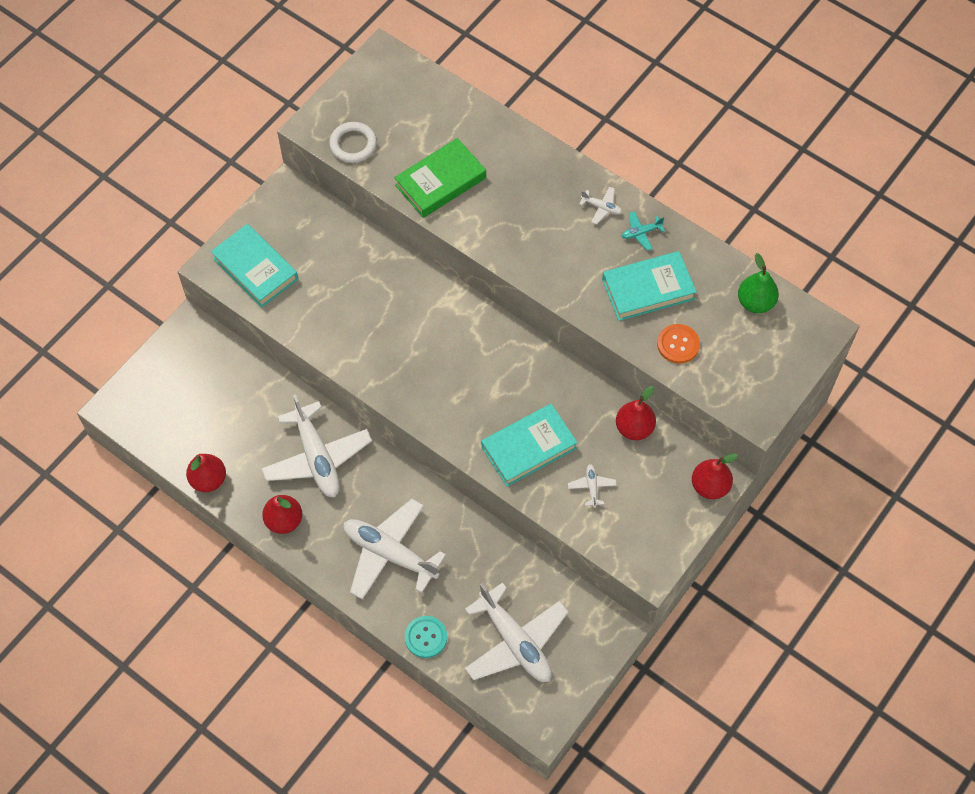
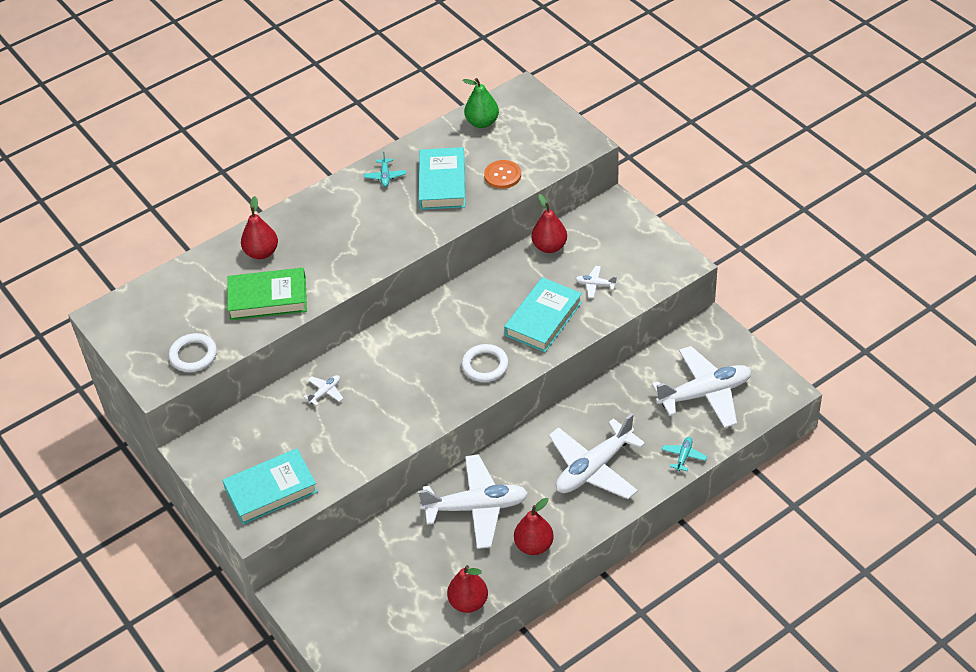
camera: 70 degrees left, 15 degrees down
(426, 637) = (683, 456): turquoise button -> turquoise plane
(440, 182) = (268, 298): green book -> green book turned 75 degrees counterclockwise
(450, 409) = (485, 365): none -> white ring
(528, 447) = (543, 319): turquoise book -> turquoise book turned 45 degrees clockwise
(601, 207) = (348, 196): white plane -> white plane (325, 392)
(710, 486) = (619, 211): red pear -> red pear (262, 252)

